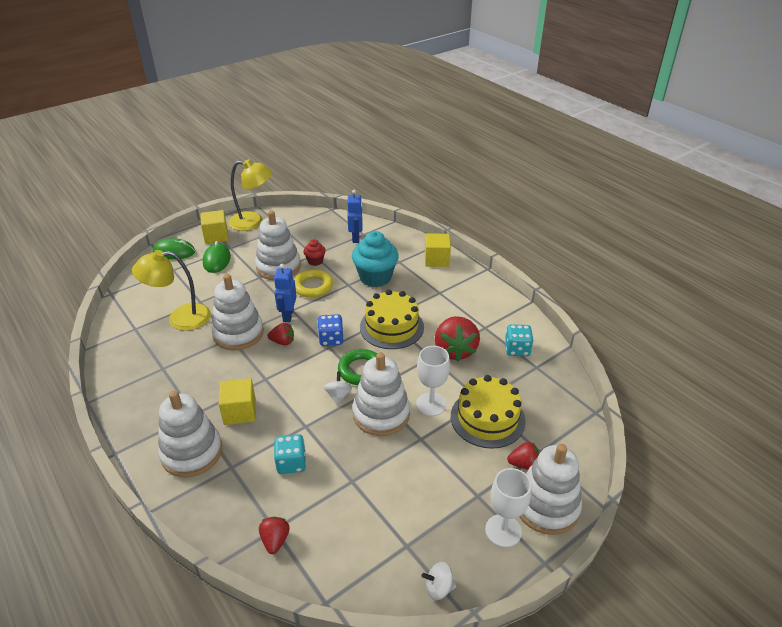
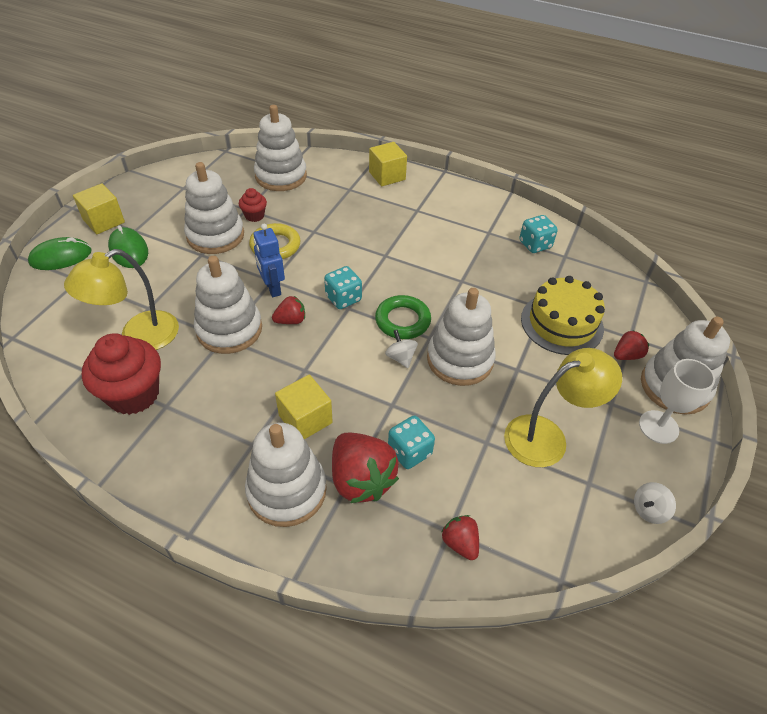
camera: 30 degrees left, 10 degrees up
(150, 354) = (134, 394): none -> red cupcake
(253, 222) = (139, 191): yellow lamp -> yellow lamp (547, 436)
(331, 339) = (343, 298): blue dice -> turquoise dice
(356, 238) = (281, 176): blue robot -> white stacking toy
(375, 277) = (337, 214): turquoise cupcake -> none
(391, 327) = (397, 263): yellow cake -> none
(431, 404) = (499, 330): white goblet -> none
(455, 350) = (479, 266): red strawberry -> red strawberry (361, 479)

